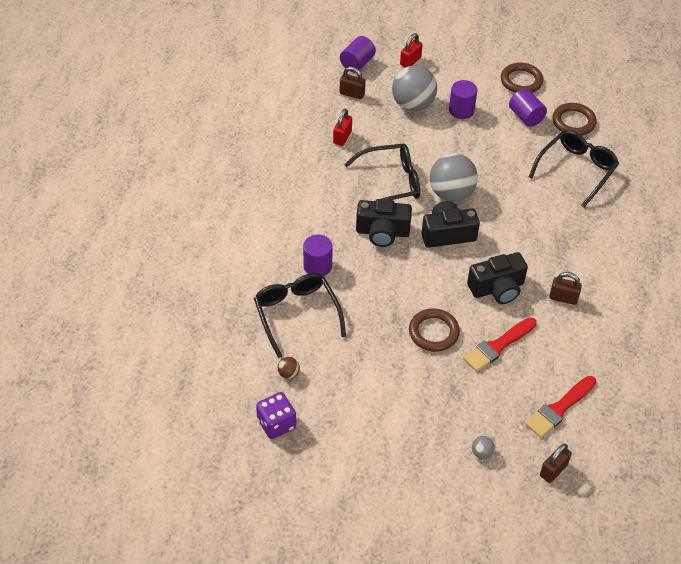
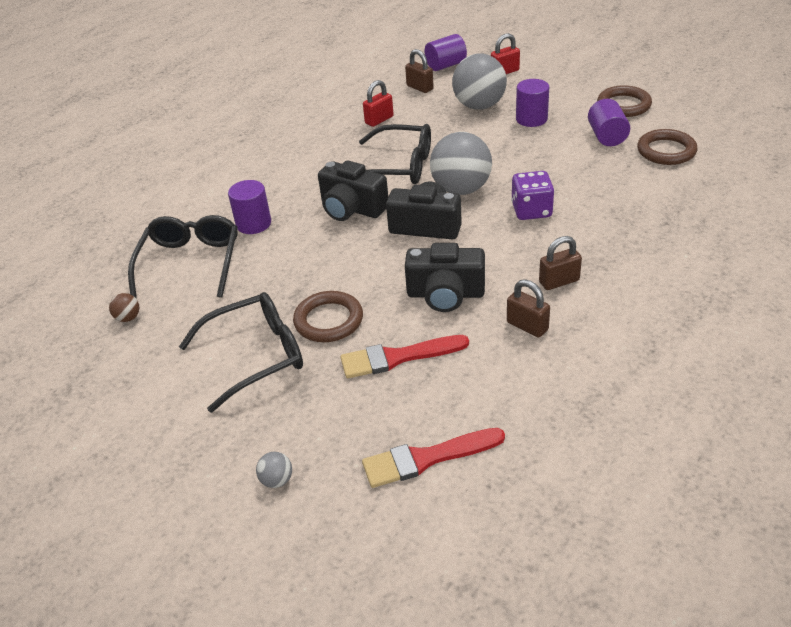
camera: 30 degrees right, 10 degrees down
(276, 424) = (67, 365): purple dice -> purple dice (531, 211)
(553, 470) = (358, 539): brown padlock -> brown padlock (559, 281)
(576, 170) = (638, 197): black glasses -> black glasses (255, 356)

